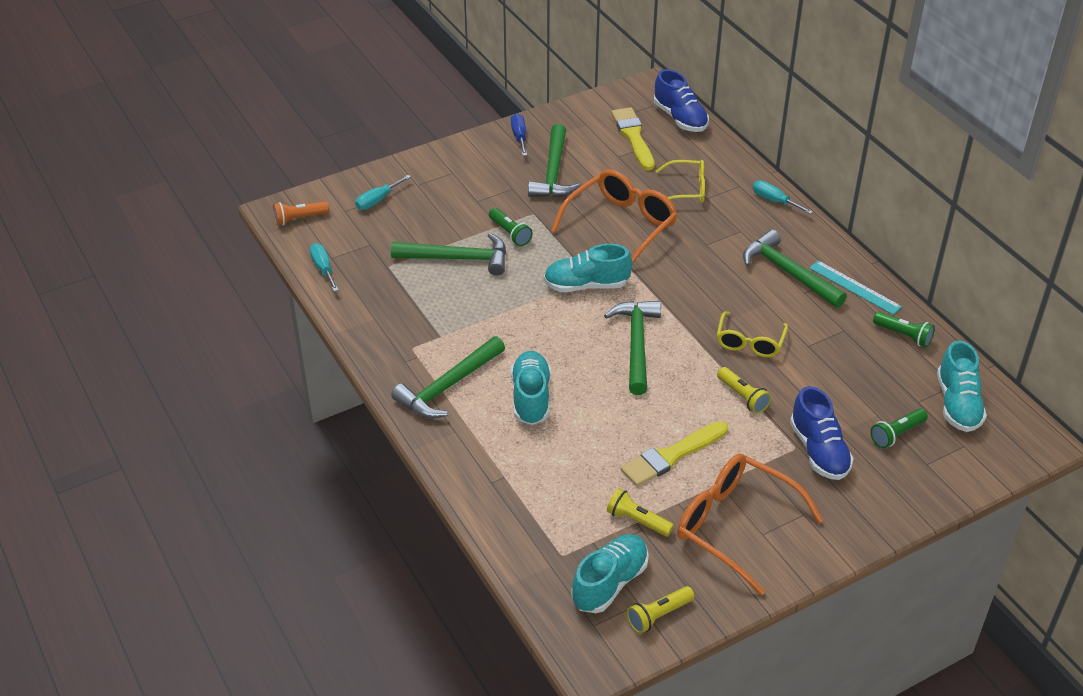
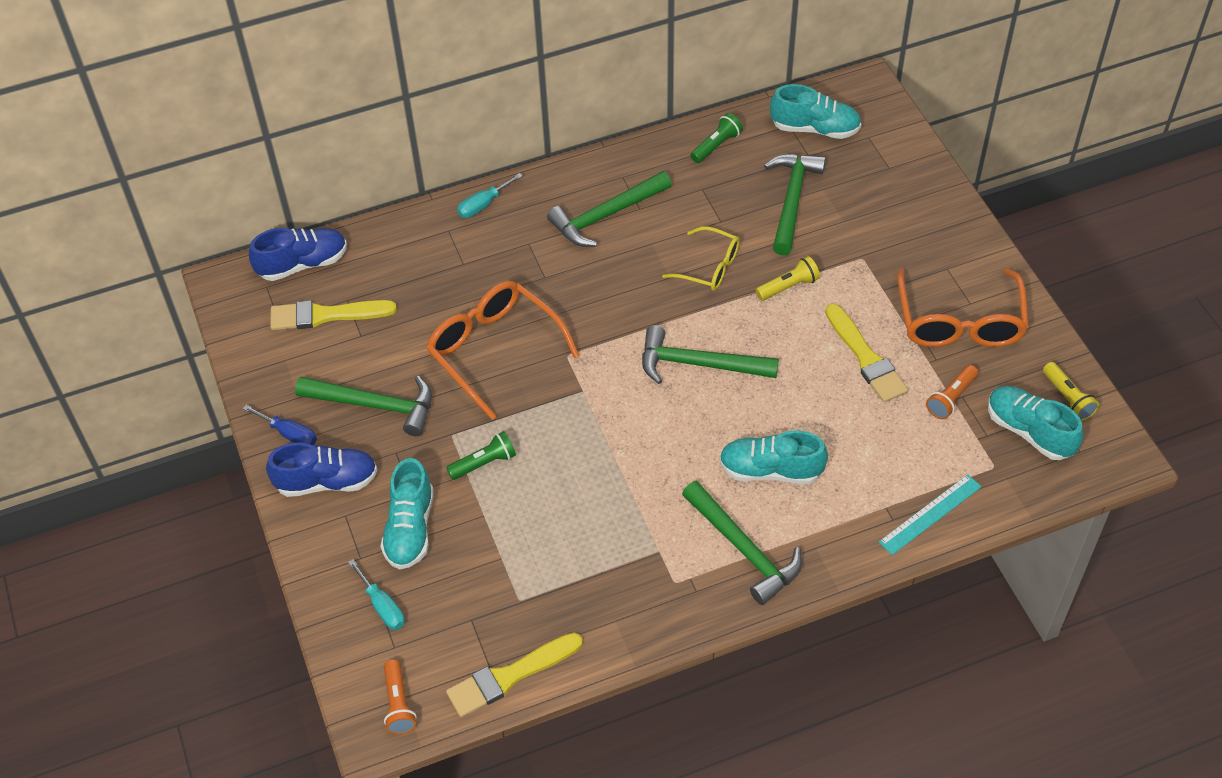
camera: 80 degrees left, 10 degrees up
(323, 268) = (509, 676): turquoise screwdriver -> yellow brush
(458, 259) = (521, 522): green hammer -> green hammer (792, 200)
(519, 137) = (289, 434): blue screwdriver -> blue screwdriver turned 150 degrees counterclockwise
(586, 285) = (594, 397): turquoise shoe -> turquoise shoe (410, 528)
(637, 521) = (951, 398): yellow flashlight -> orange flashlight
(687, 189) = (443, 279): yellow glasses -> none
(734, 525) = (959, 322): orange glasses -> orange glasses turned 45 degrees counterclockwise
(819, 451) = (867, 241): blue shoe -> blue shoe (327, 481)
(854, 287) = (639, 167): turquoise ruler -> turquoise ruler (930, 514)
(896, 434) = (850, 180): green flashlight -> none

